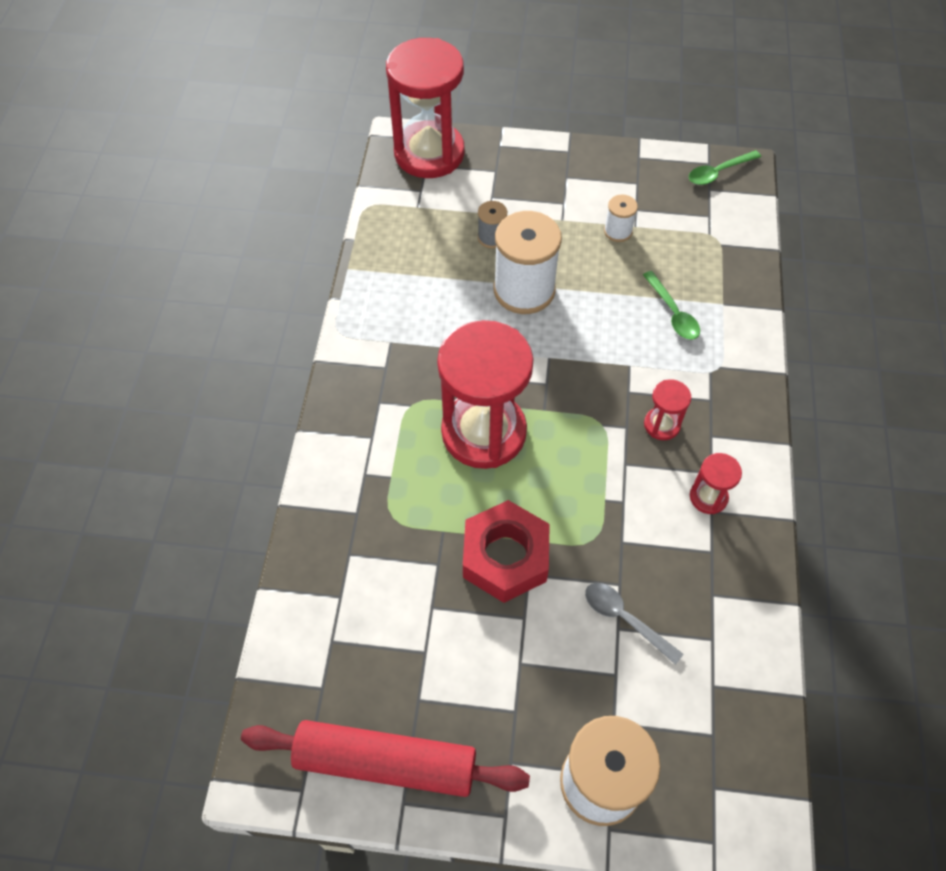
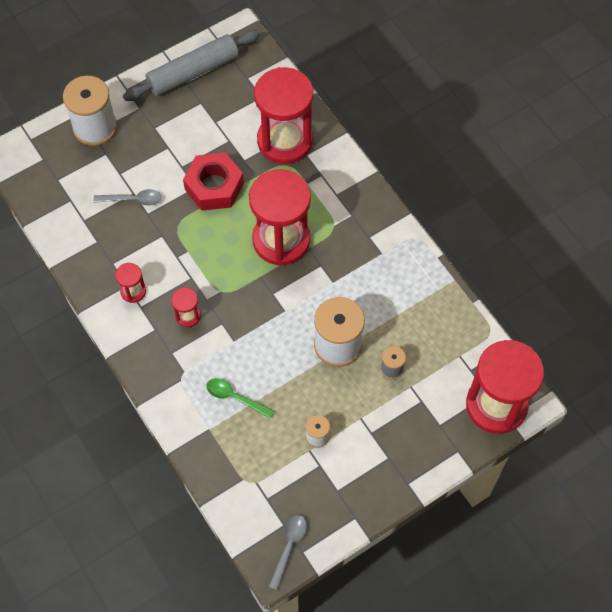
camera: 140 degrees right, 5 degrees up
(363, 551) = (285, 141): none -> red hourglass
(386, 763) = (193, 72): red rolling pin -> grey rolling pin
(718, 172) = (289, 547): green spoon -> grey spoon

